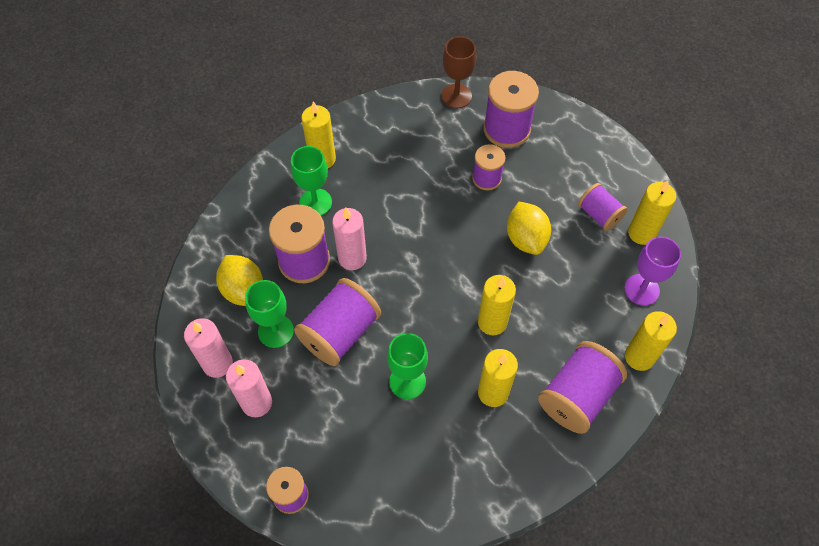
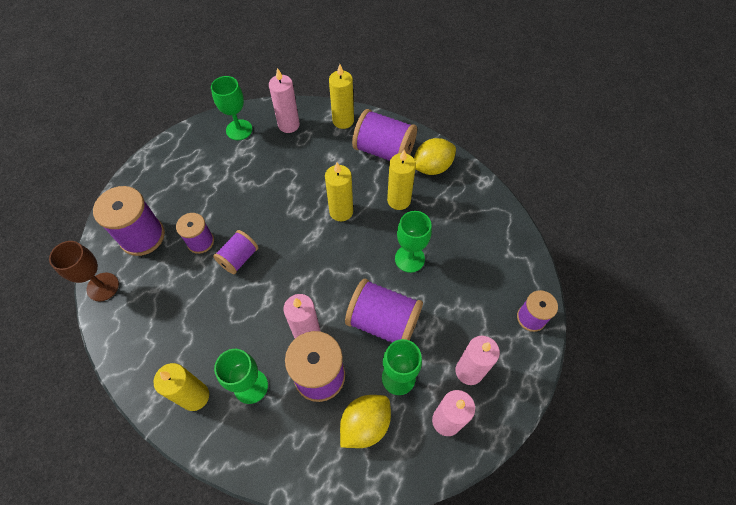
camera: 105 degrees left, 0 degrees up
(526, 238) = (258, 202): yellow lemon -> yellow lemon (432, 167)
(599, 214) = (226, 157): purple spool -> purple spool (239, 258)
(641, 233) = (239, 130): yellow candle -> green goblet
(641, 289) = (289, 125): purple goblet -> pink candle

